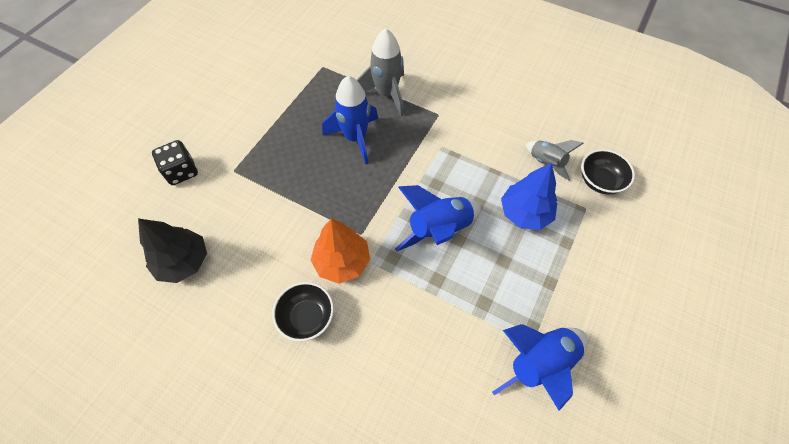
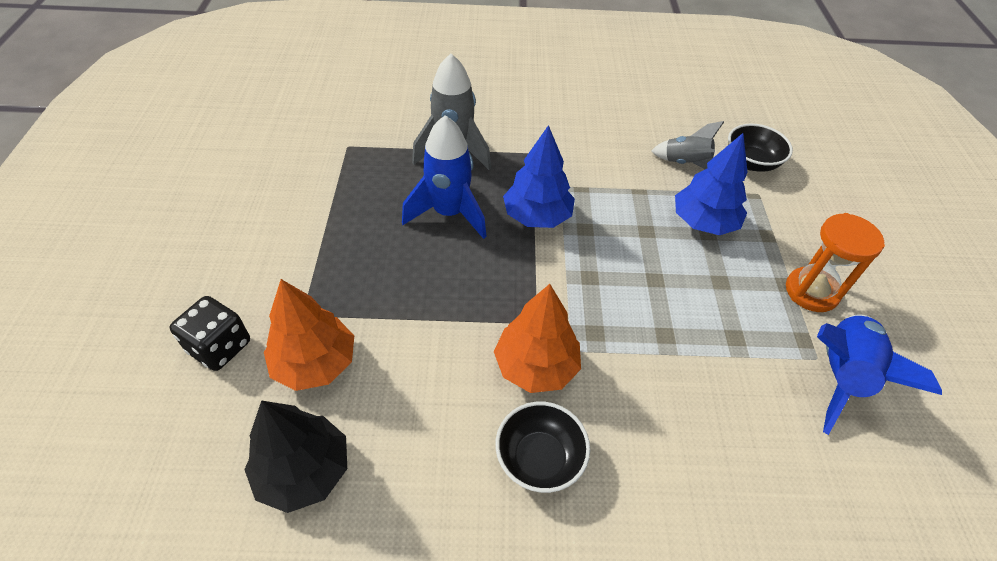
camera: 30 degrees left, 10 degrees down
(223, 203) = (315, 363): none -> orange tree
(410, 162) = (537, 216): none -> blue tree
(439, 230) = (625, 278): blue rocket -> none
(566, 297) = (811, 291): none -> orange hourglass

